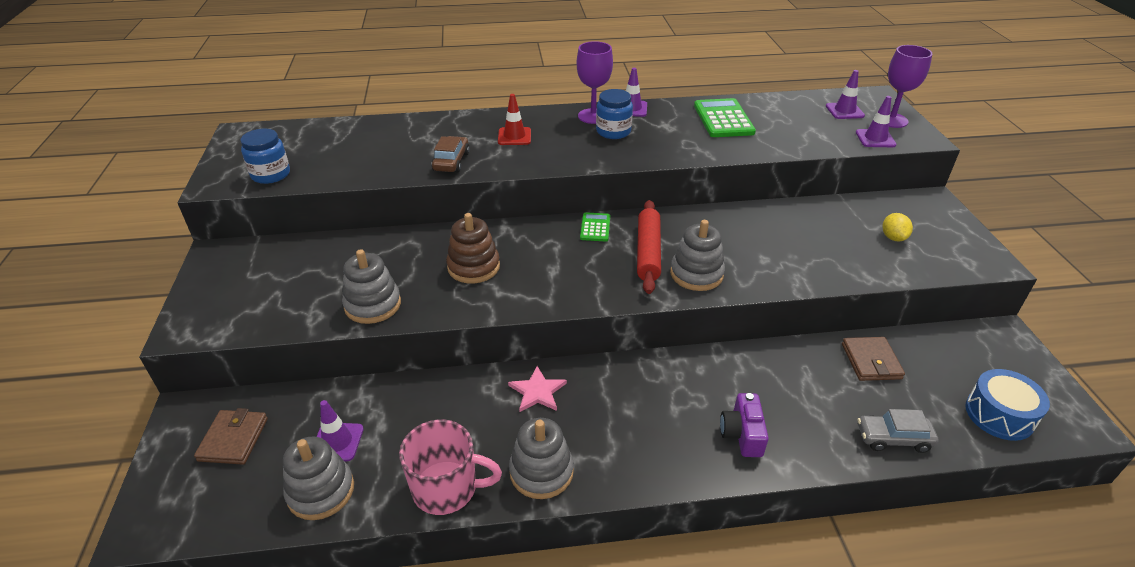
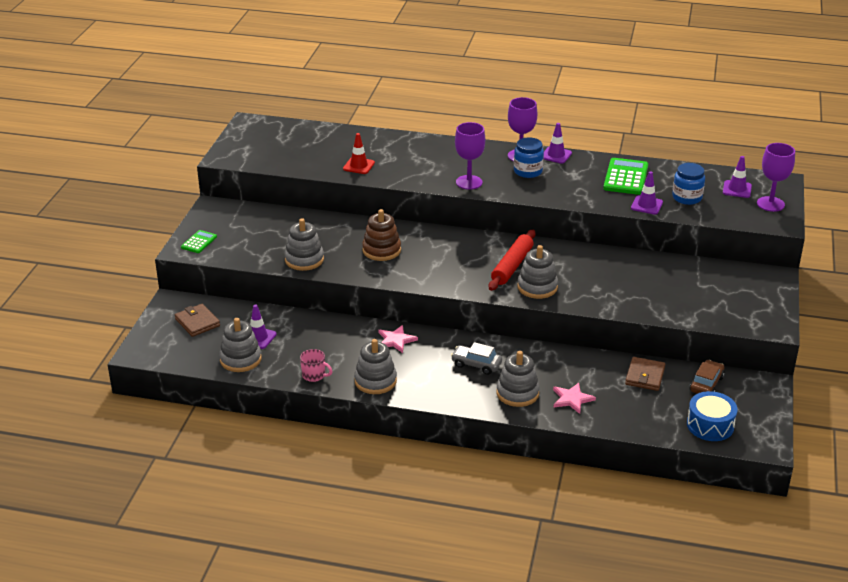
camera: 20 degrees right, 5 degrees down
(233, 439) = (197, 322): brown wallet -> brown wallet turned 60 degrees counterclockwise
(271, 174) = (262, 158): blue jar -> blue jar (687, 198)
(447, 488) = (314, 375): pink mug -> pink mug, size x0.56
(451, 161) = (391, 172): brown car -> brown car (706, 384)
(514, 136) = (448, 161): red traffic cone -> red traffic cone (359, 166)
(553, 157) = (469, 182): none -> purple goblet
(595, 227) = (484, 242): green calculator -> green calculator (199, 242)
(742, 434) = (517, 393): purple camera -> grey stacking toy
(814, 423) = (572, 399): none -> pink star
(875, 139) = (739, 216): purple traffic cone -> purple traffic cone (646, 205)
(893, 237) = (712, 295): yellow lemon -> none
(893, 438) = (620, 419): grey car -> grey car (476, 364)

